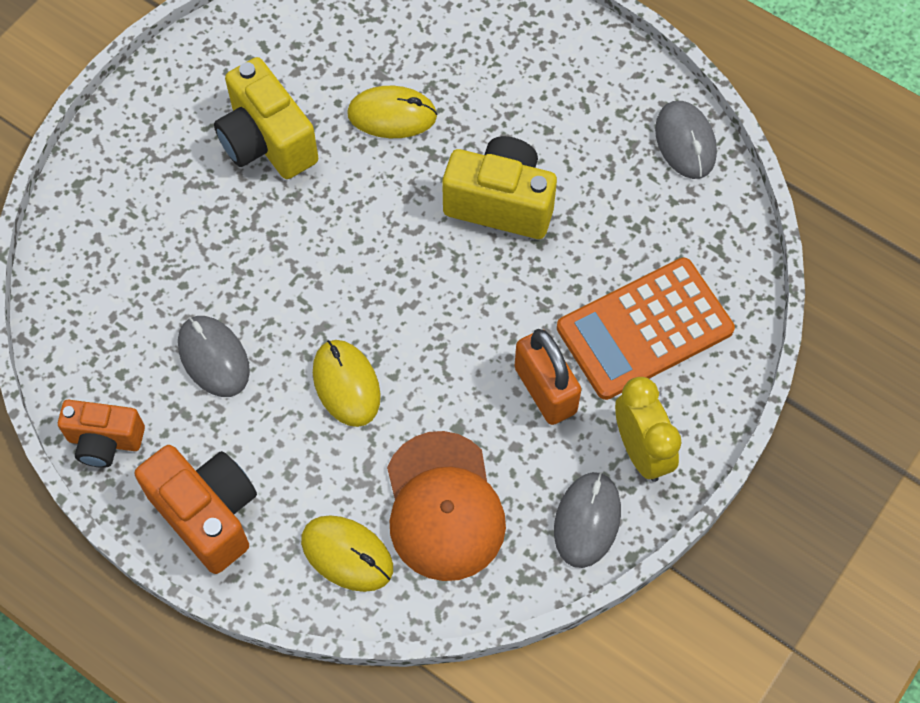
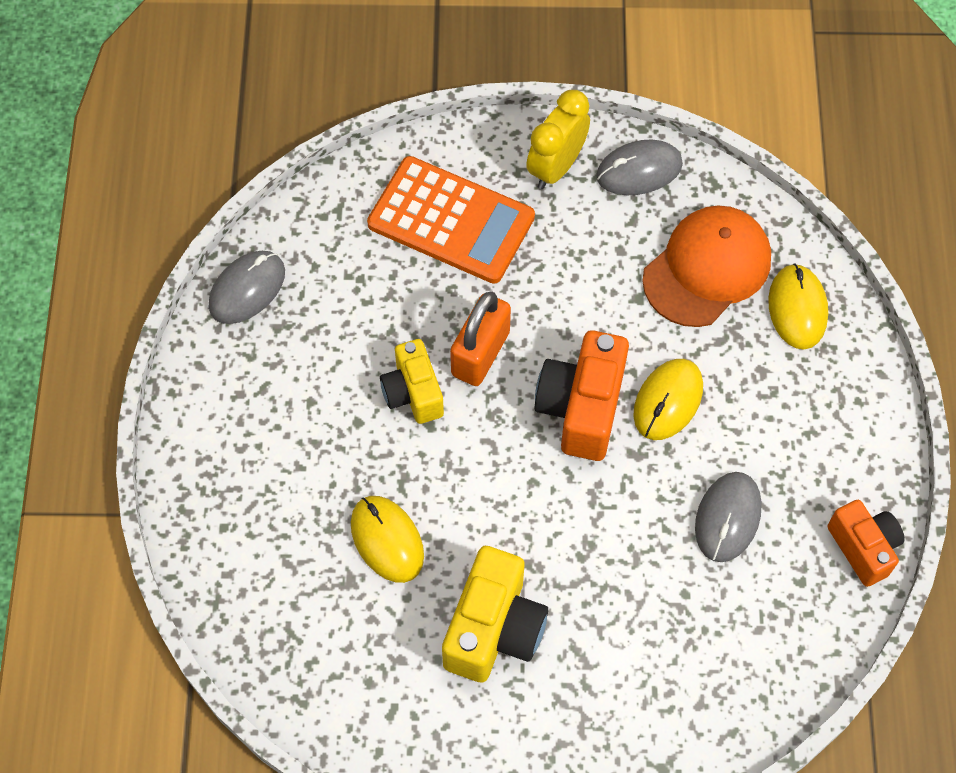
camera: 125 degrees left, 0 degrees up
(207, 514) = (852, 426): orange camera -> orange camera (581, 408)
(500, 203) = (413, 393): yellow camera -> yellow camera, size x0.66
(545, 390) = (558, 258): orange padlock -> orange padlock (480, 353)

